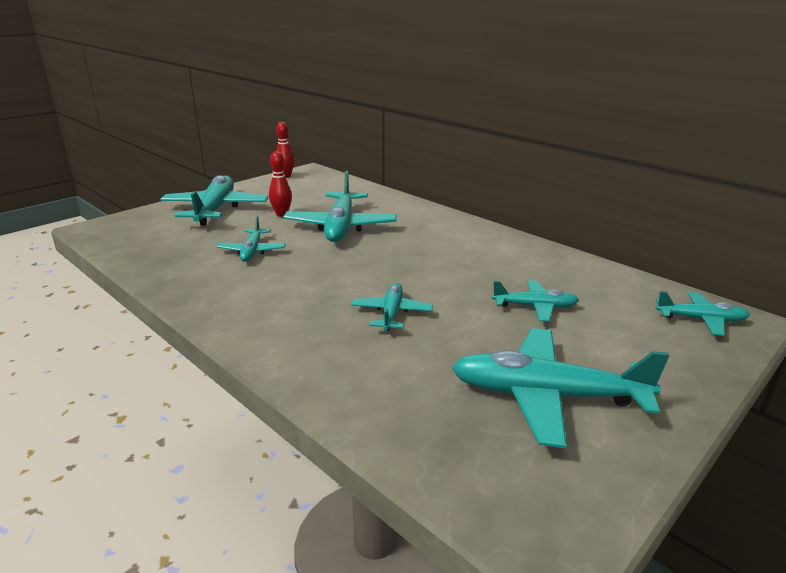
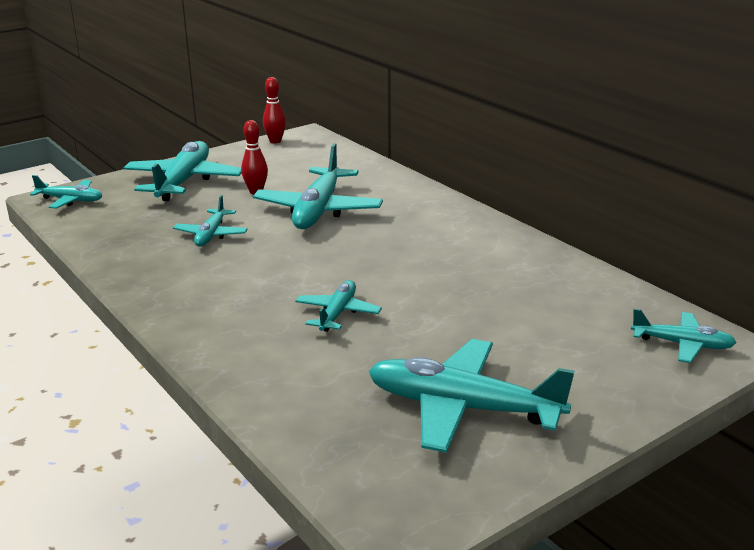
camera: 10 degrees right, 0 degrees up
(535, 307) = (498, 317): turquoise plane -> turquoise plane (70, 200)

